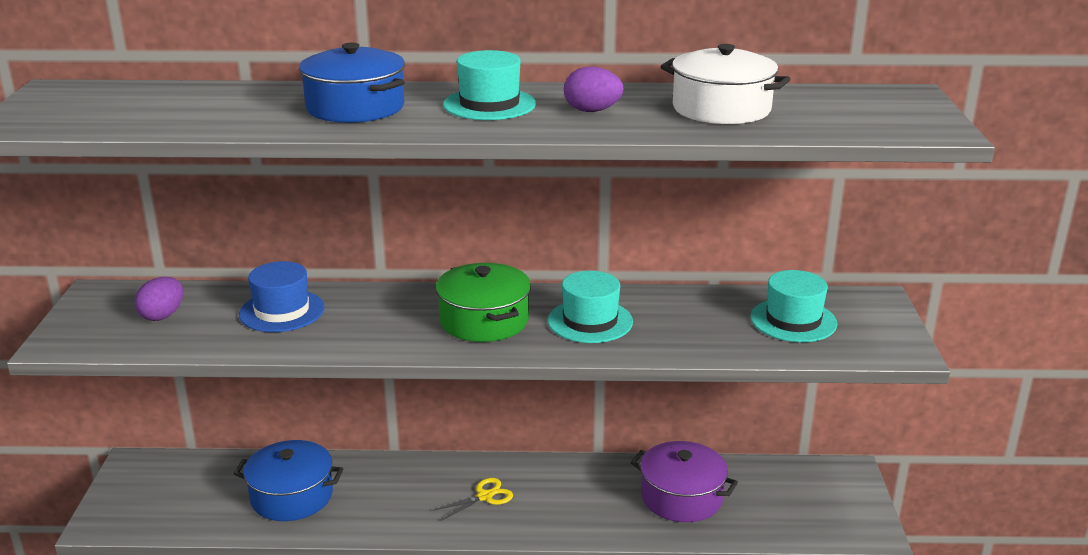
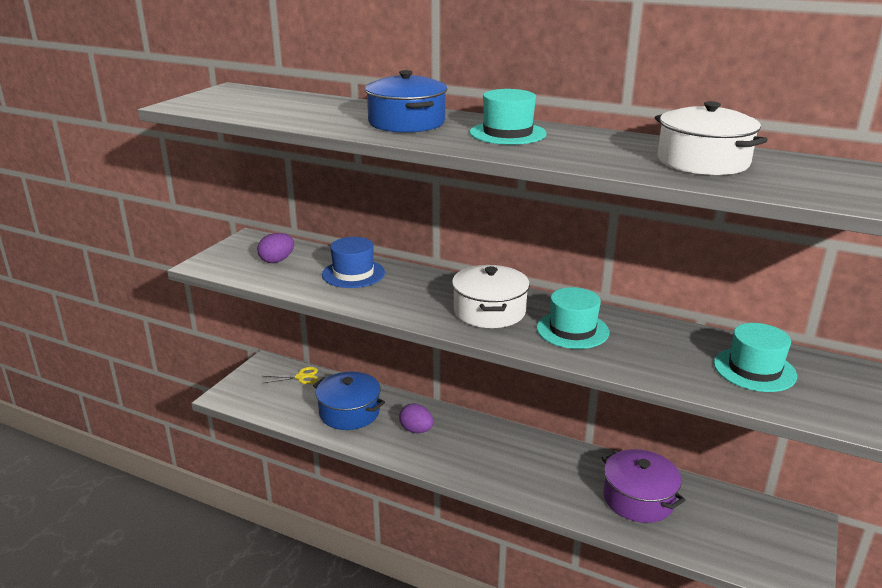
camera: 25 degrees right, 0 degrees up
(484, 320) = (489, 311): green pot -> white pot
(484, 496) = (481, 452): yellow scissors -> yellow scissors (300, 377)
(592, 111) = (585, 148): purple egg -> purple egg (416, 430)

